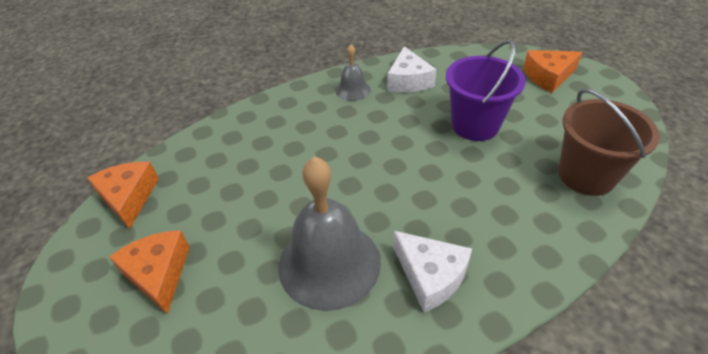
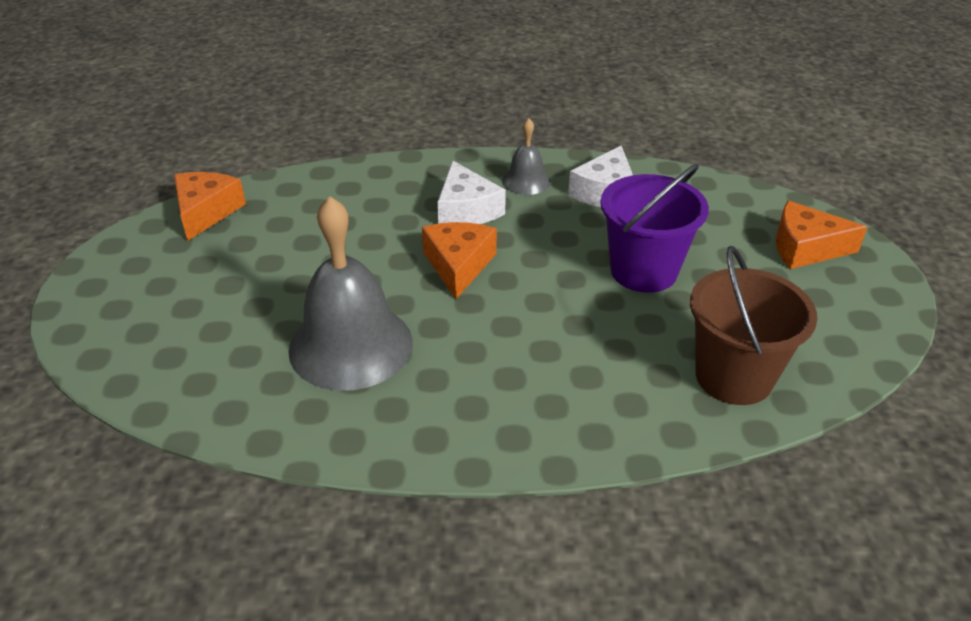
camera: 25 degrees right, 5 degrees down
(159, 274) = (186, 290): orange cheese -> orange cheese (458, 265)
(430, 276) = (445, 399): white cheese -> white cheese (466, 210)

